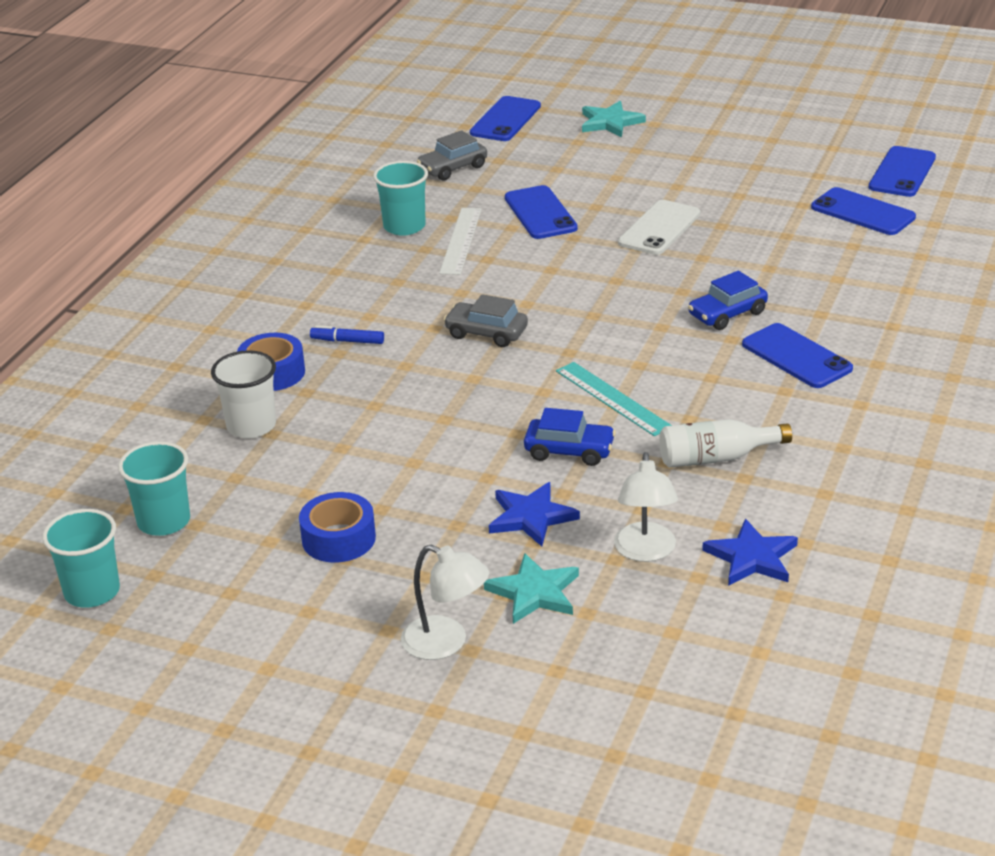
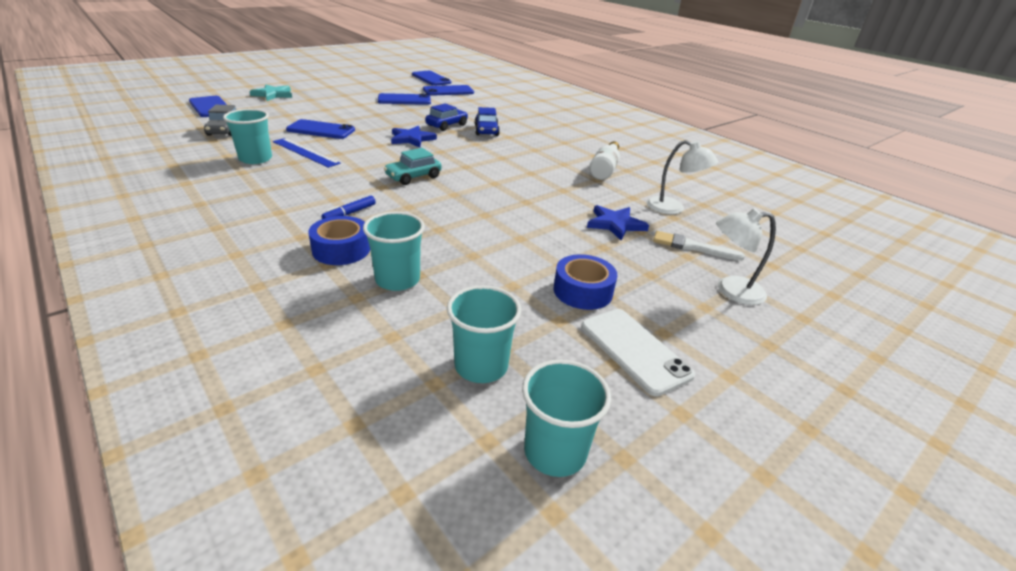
camera: 65 degrees left, 0 degrees up
(251, 426) = (397, 280): white cup -> turquoise cup
(446, 643) = (730, 290): white lamp -> white lamp turned 150 degrees counterclockwise
(460, 241) = (305, 152): white ruler -> blue ruler
(486, 333) = (413, 177): grey car -> turquoise car
(534, 592) = (692, 247): turquoise star -> white brush
(569, 451) = (561, 195): blue car -> blue car (447, 125)
(613, 398) = (524, 171): turquoise ruler -> none
(659, 228) = (389, 117): white phone -> white phone (634, 350)
(752, 557) = (695, 189): blue star -> blue star (412, 139)
(796, 356) = (540, 132): blue phone -> blue phone (404, 100)

